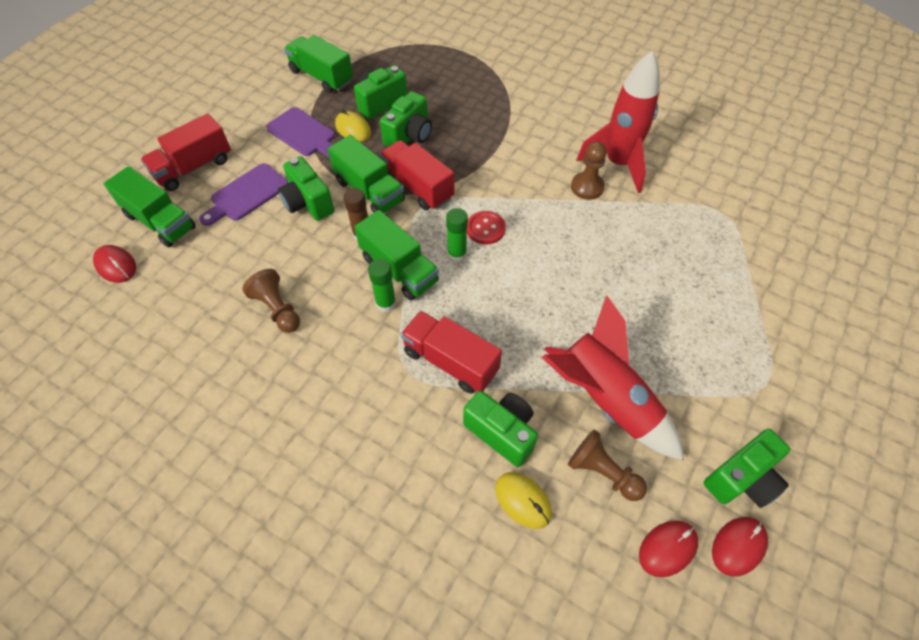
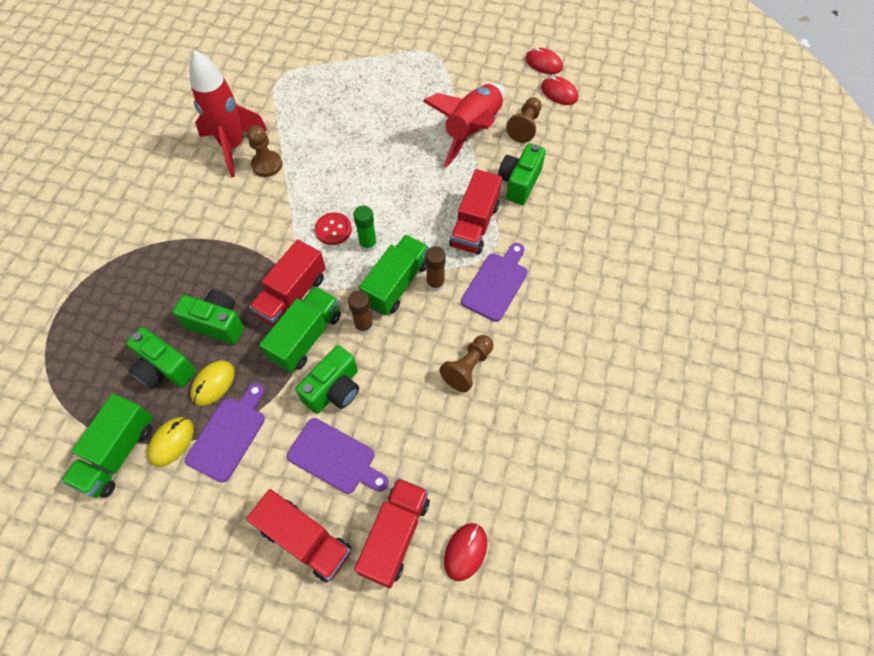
camera: 105 degrees left, 5 degrees up
(160, 221) = (395, 535): green truck -> red truck
(362, 362) = (496, 284): none -> purple cutting board
(386, 303) = (435, 284): green glue stick -> brown glue stick
(523, 500) = (561, 163): yellow mouse -> yellow mouse (171, 442)
(741, 479) = (502, 63): green camera -> none

